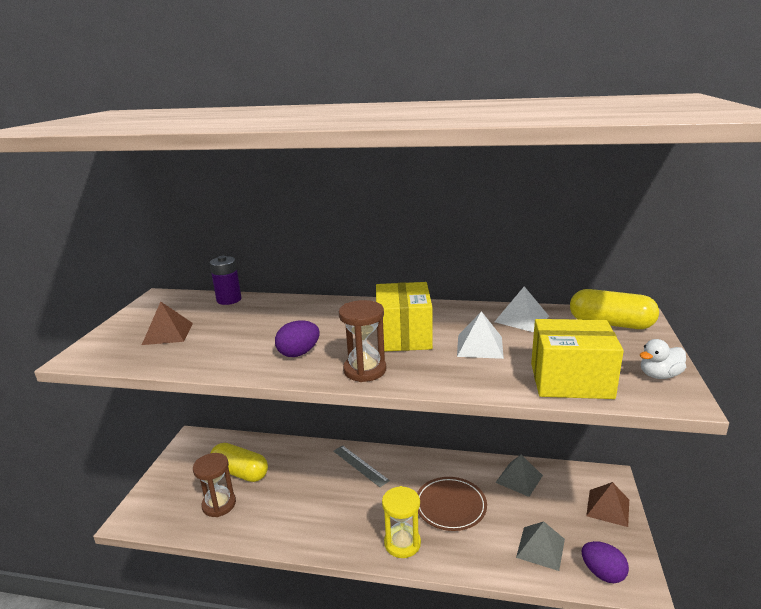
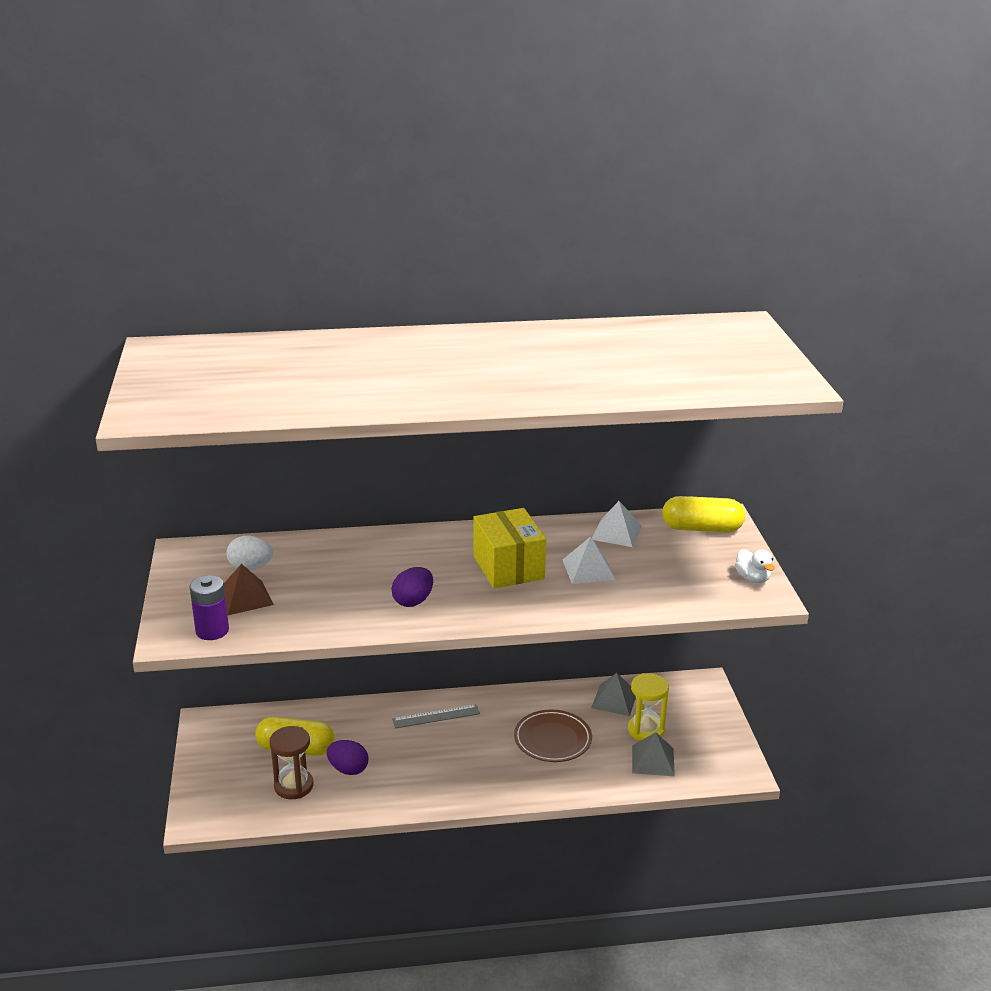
camera: 20 degrees left, 5 degrees up
(194, 313) = (250, 568): none -> white egg
(229, 300) = (277, 545): purple battery -> purple battery (212, 631)
(360, 465) = (436, 716): grey ruler -> grey ruler turned 45 degrees counterclockwise
(365, 370) = (492, 610): brown hourglass -> none
(402, 543) = (517, 783): yellow hourglass -> yellow hourglass (646, 730)
(571, 381) = (681, 594): yellow box -> none
(602, 573) = (713, 770): purple egg -> purple egg (348, 769)
(608, 507) = (708, 712): brown pyramid -> none
(659, 375) = (752, 578): white duck -> white duck turned 75 degrees counterclockwise

